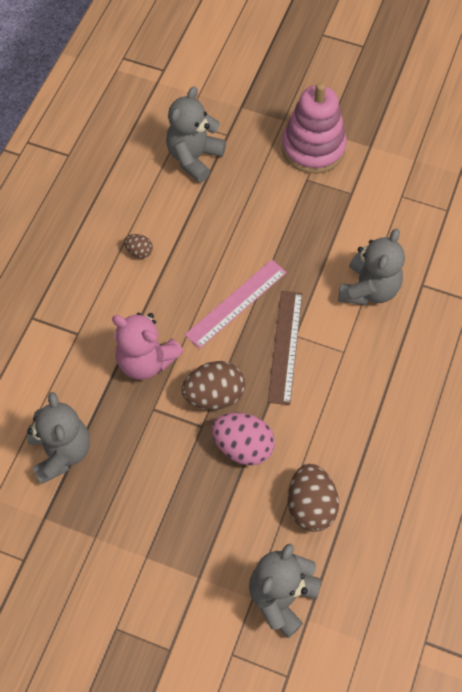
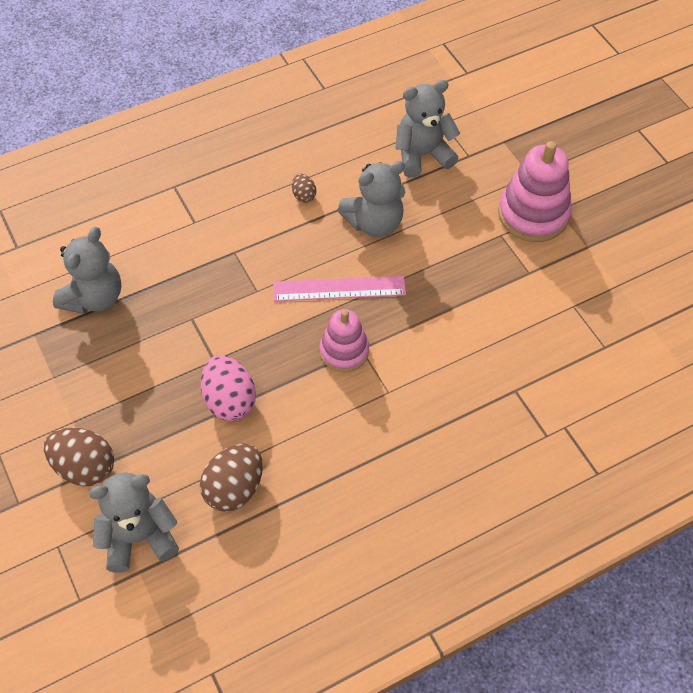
camera: 40 degrees right, 5 degrees down
(146, 360) = (224, 279): pink teddy bear -> none
(214, 395) = (248, 345): brown egg -> brown egg (84, 467)
(285, 346) = (344, 351): brown ruler -> pink stacking toy
(369, 289) = (463, 359): grey teddy bear -> grey teddy bear (374, 223)

